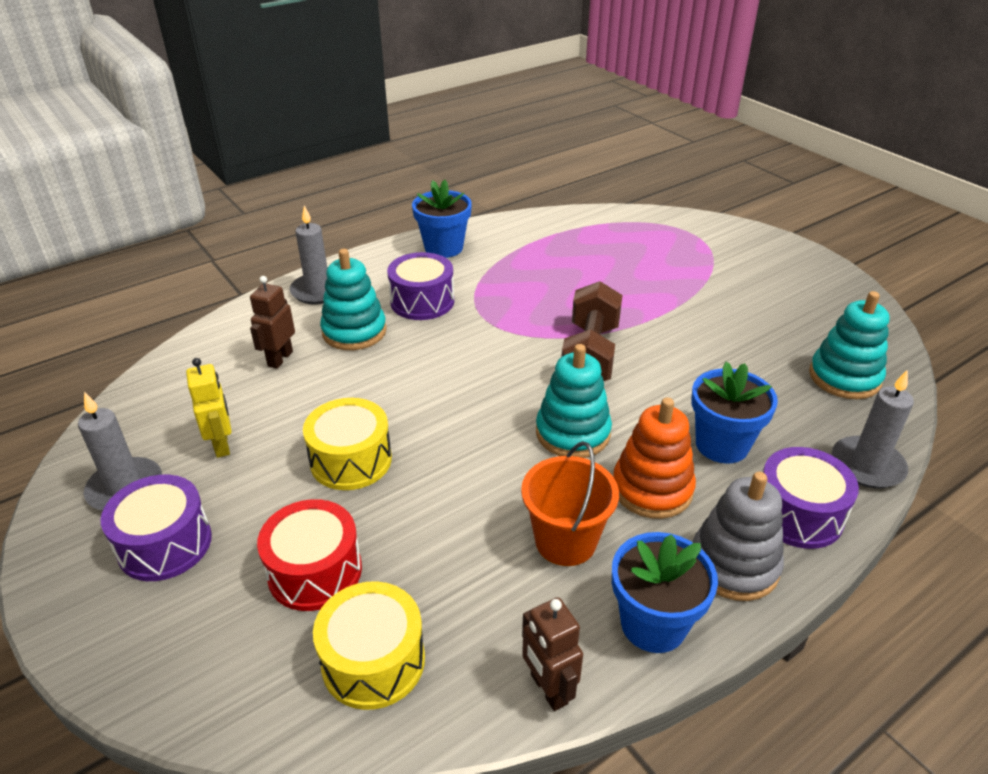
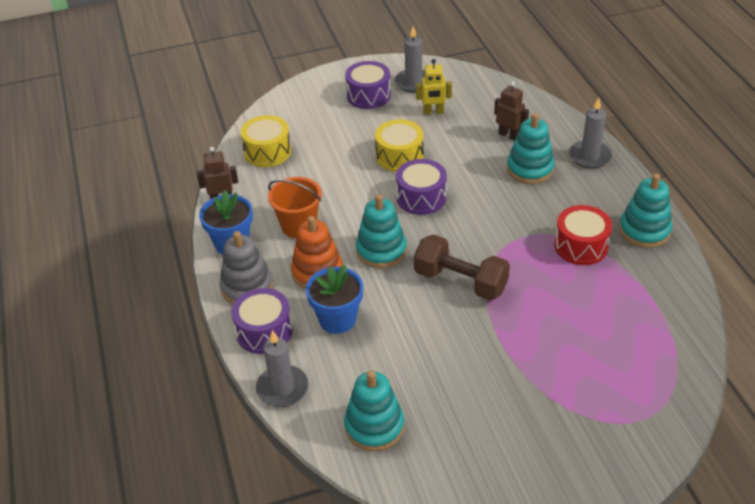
camera: 110 degrees right, 5 degrees up
(315, 571) = (327, 139): red drum -> red drum (581, 246)
(422, 301) = (560, 206): purple drum -> purple drum (421, 197)
(443, 248) = (644, 231): blue flower pot -> turquoise stacking toy

